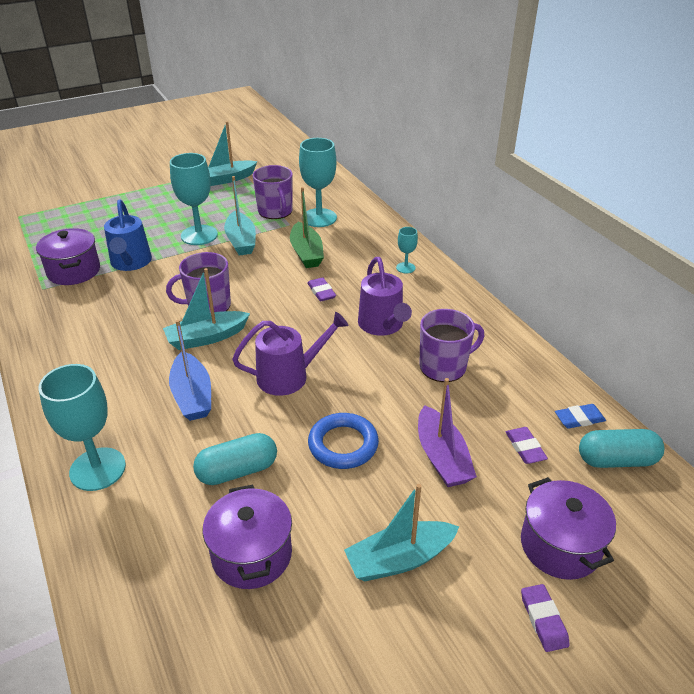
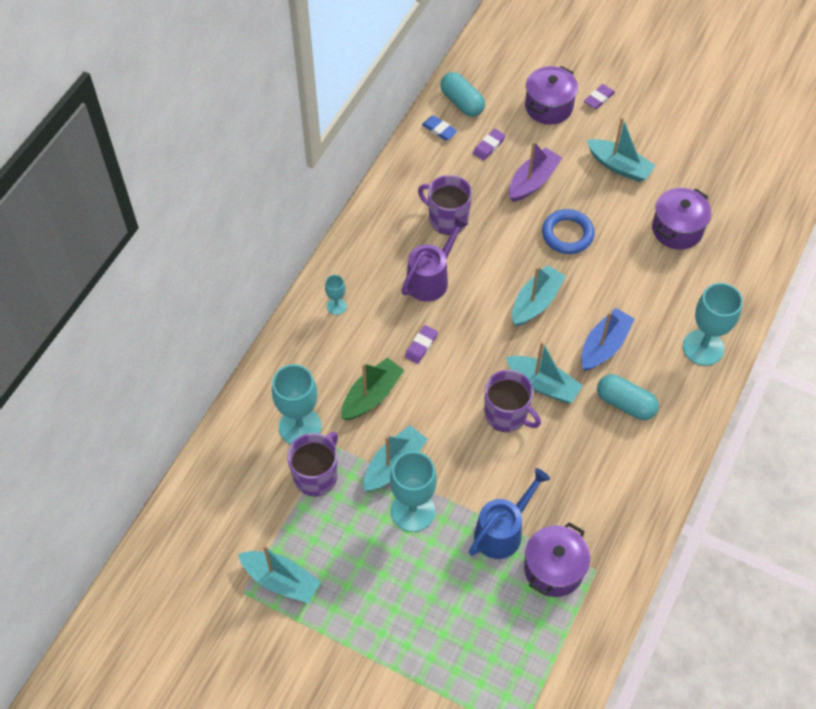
camera: 125 degrees left, 20 degrees up
(237, 471) = (635, 274): turquoise capsule -> turquoise capsule (625, 403)
(289, 376) = (535, 302): purple watering can -> turquoise boat

